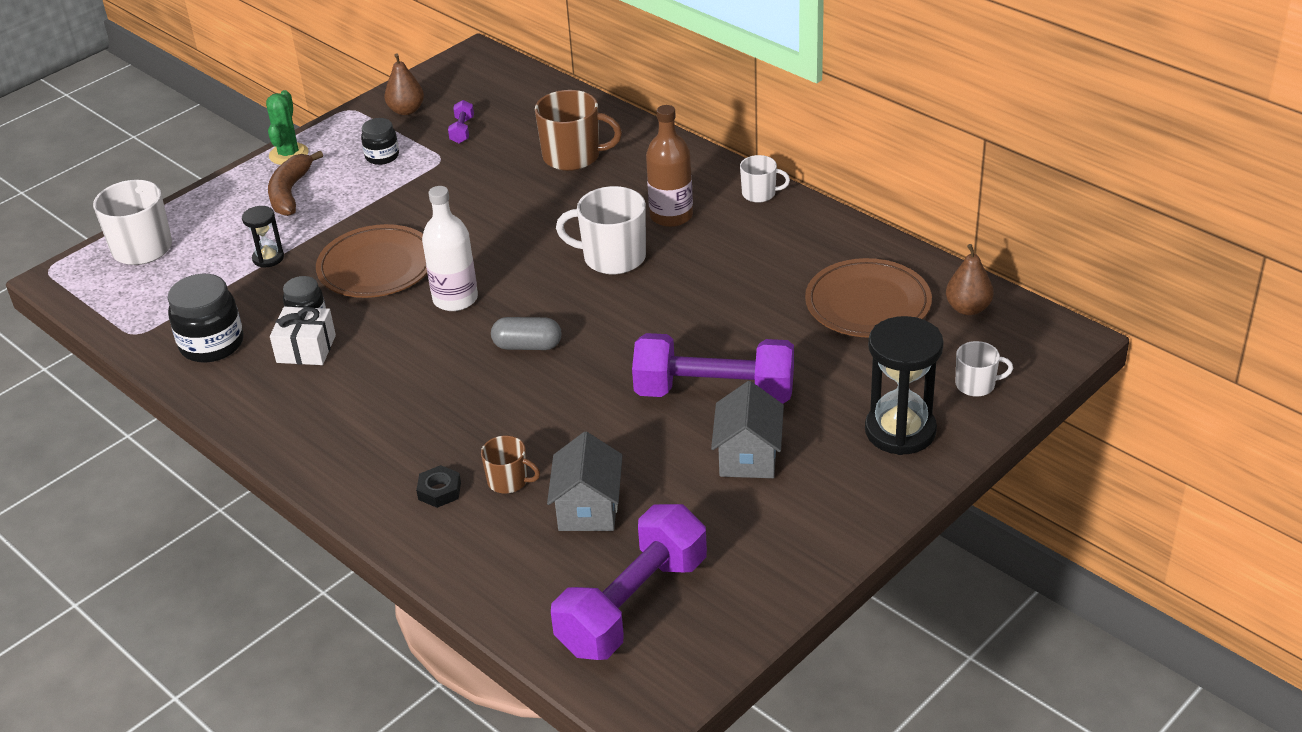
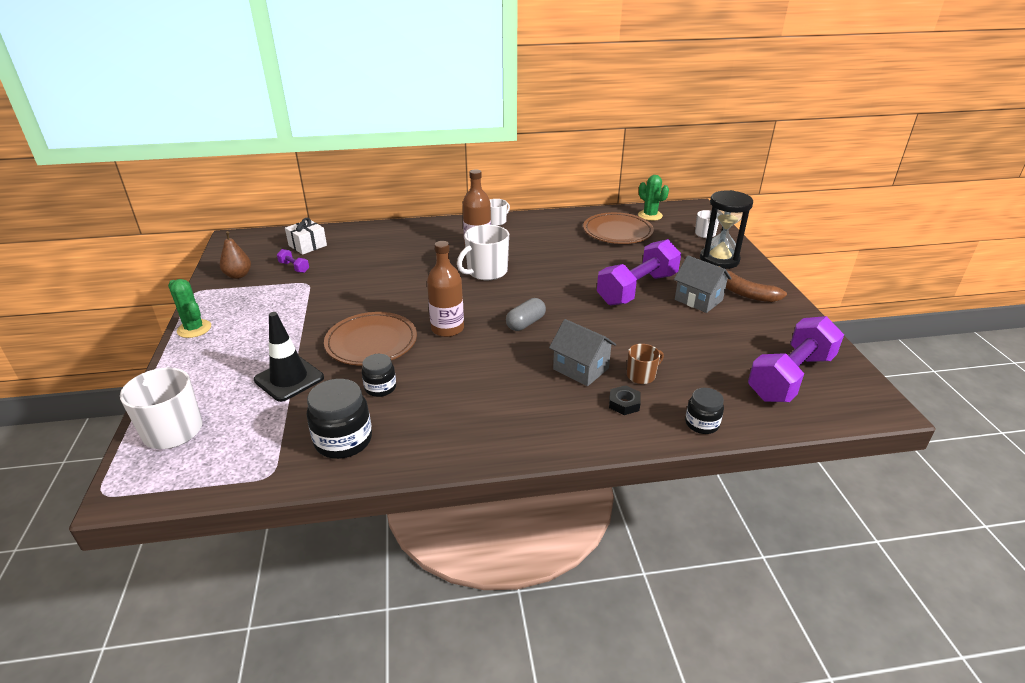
camera: 55 degrees left, 5 degrees down
(268, 258) = (289, 379): black hourglass -> black traffic cone
(290, 192) = (235, 344): brown banana -> brown banana (744, 293)
(306, 349) = (412, 401): white gift -> white gift (307, 245)
(382, 156) = (266, 299): black jar -> black jar (702, 424)
(455, 299) = (447, 329): white bottle -> brown bottle
(573, 156) = (381, 249): brown mug -> none
(588, 509) = (694, 359): grey house -> grey house (580, 369)
(633, 605) = (790, 377): purple dumbbell -> purple dumbbell turned 60 degrees clockwise
(968, 308) = (650, 215): brown pear -> green cactus

